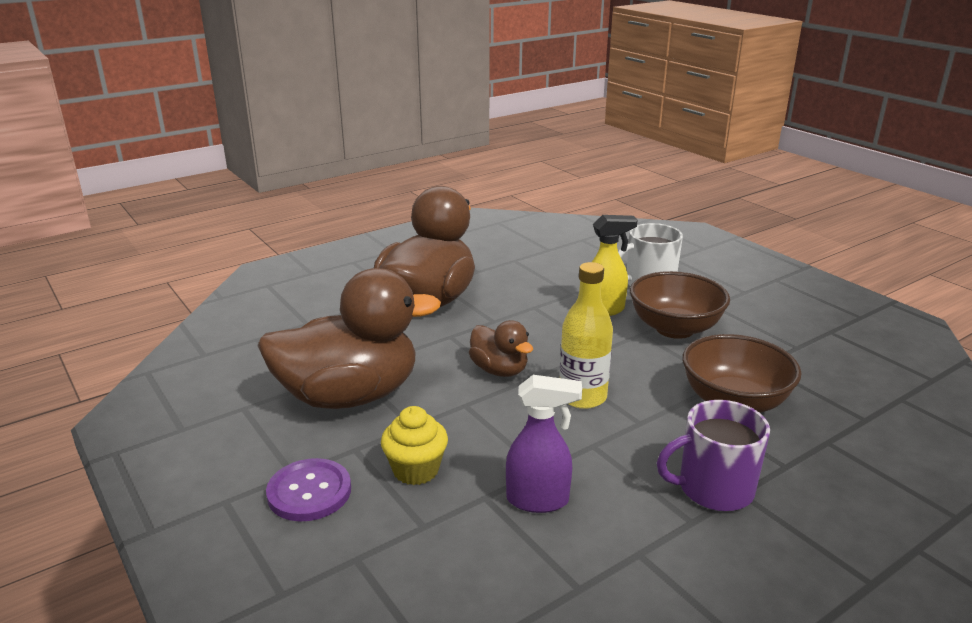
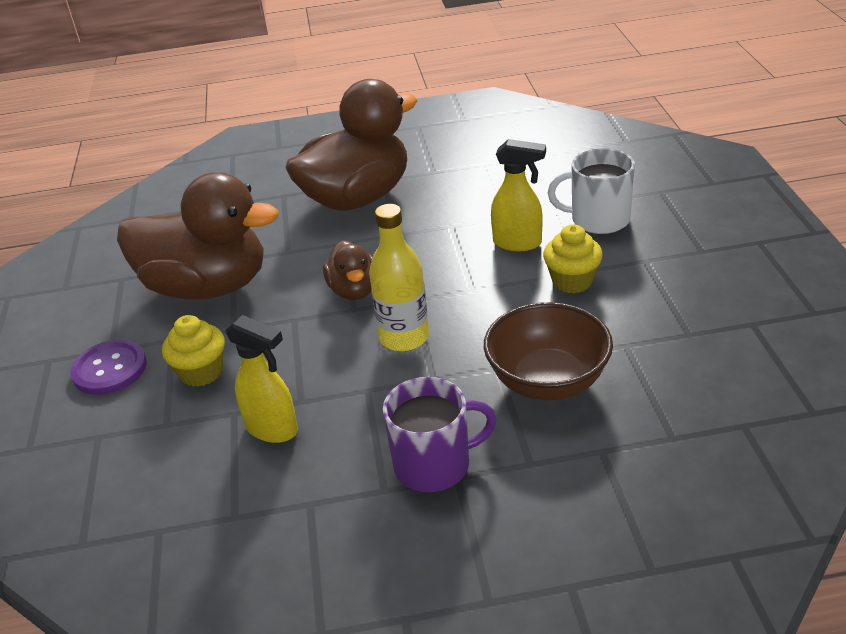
camera: 30 degrees right, 10 degrees up
(538, 500) = (272, 429): purple spray bottle -> yellow spray bottle
(674, 328) = (572, 281): brown bowl -> yellow cupcake
(713, 489) = (434, 465): purple mug -> purple mug turned 150 degrees clockwise

